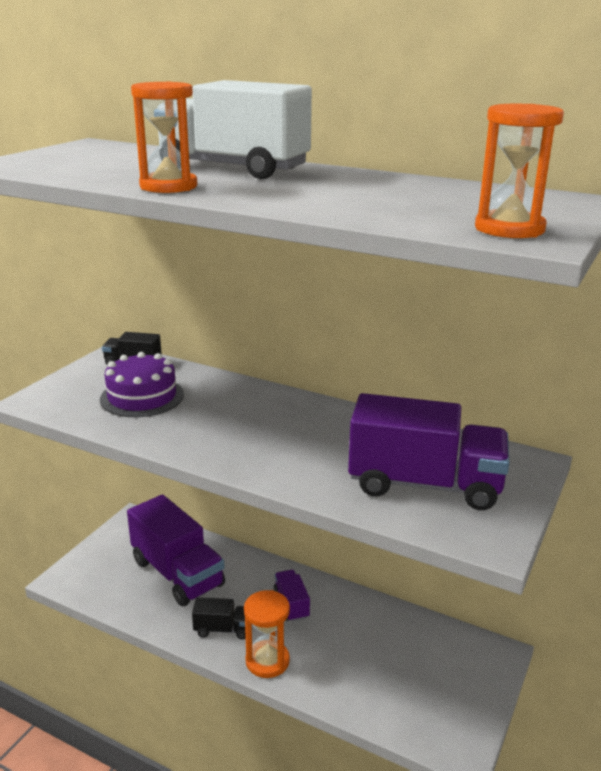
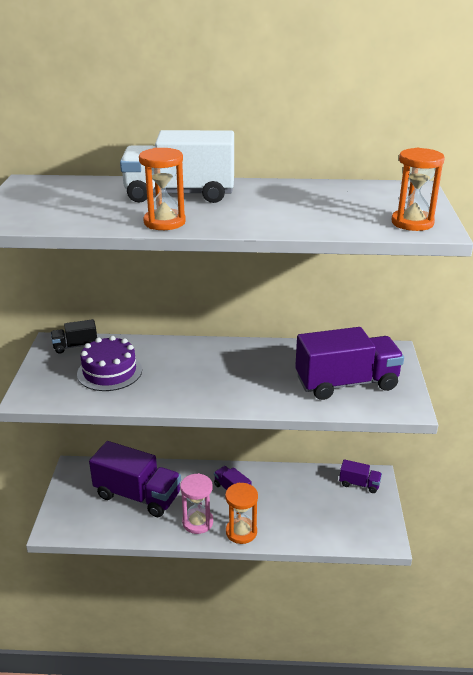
camera: 25 degrees left, 5 degrees up
(223, 629) = (197, 522): black truck -> pink hourglass
(467, 655) = (359, 484): none -> purple truck

